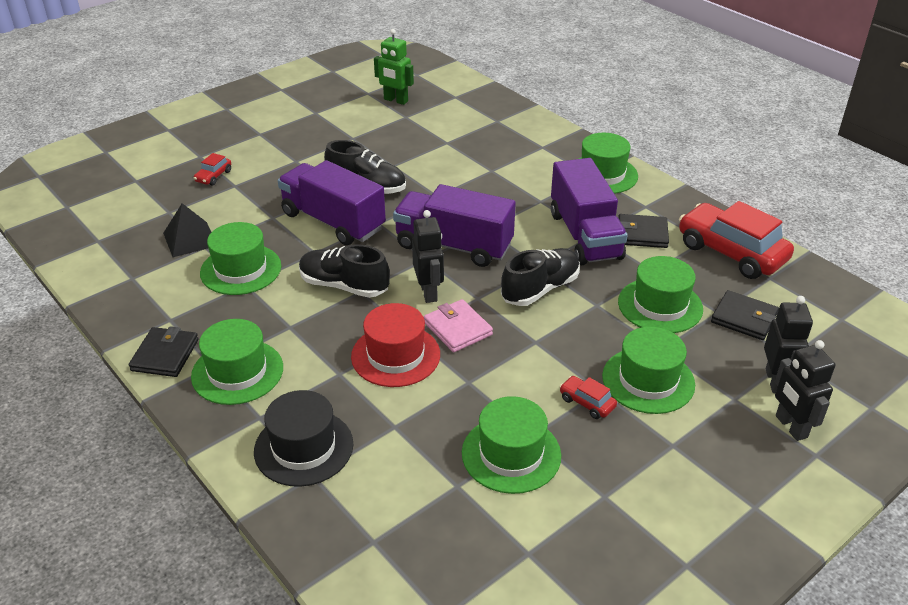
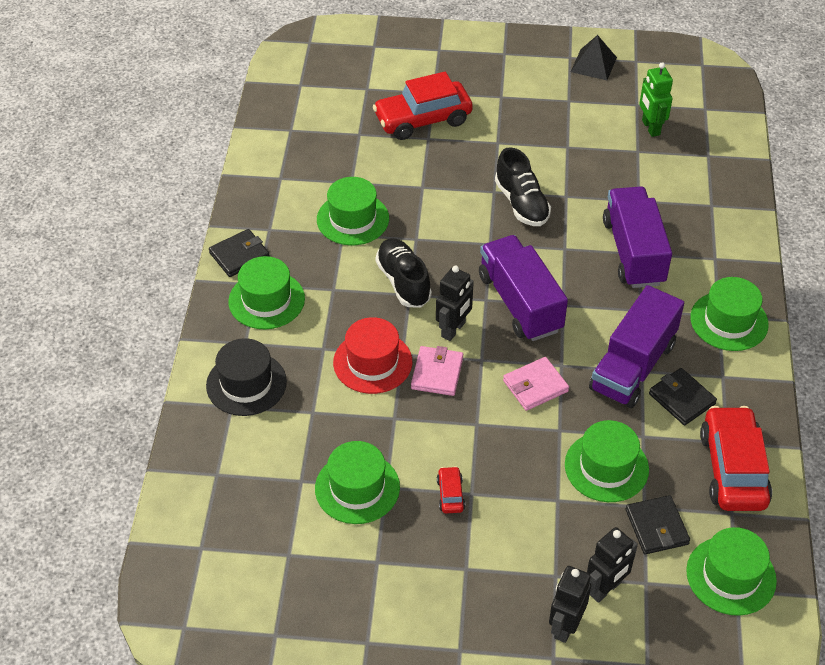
camera: 45 degrees right, 10 degrees up
(190, 239) = (348, 169): black pyramid -> black pyramid (593, 64)
(213, 176) = (423, 119): red car -> red car, size x2.31
(333, 221) = (459, 220): purple truck -> purple truck (633, 252)
(540, 289) = (535, 386): black shoe -> pink wallet
(648, 380) = (514, 513): green hat -> green hat (731, 575)

